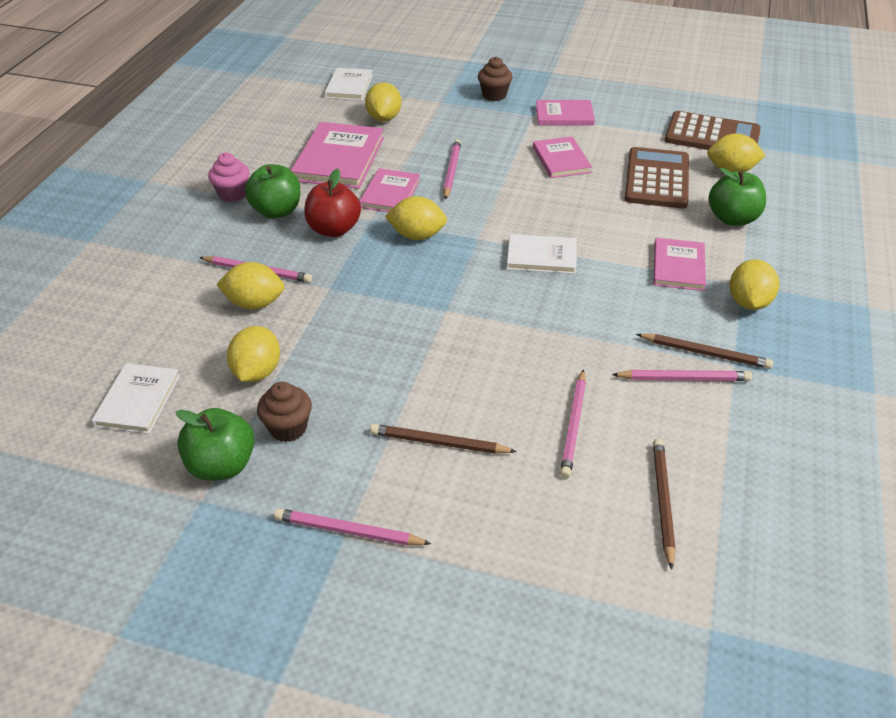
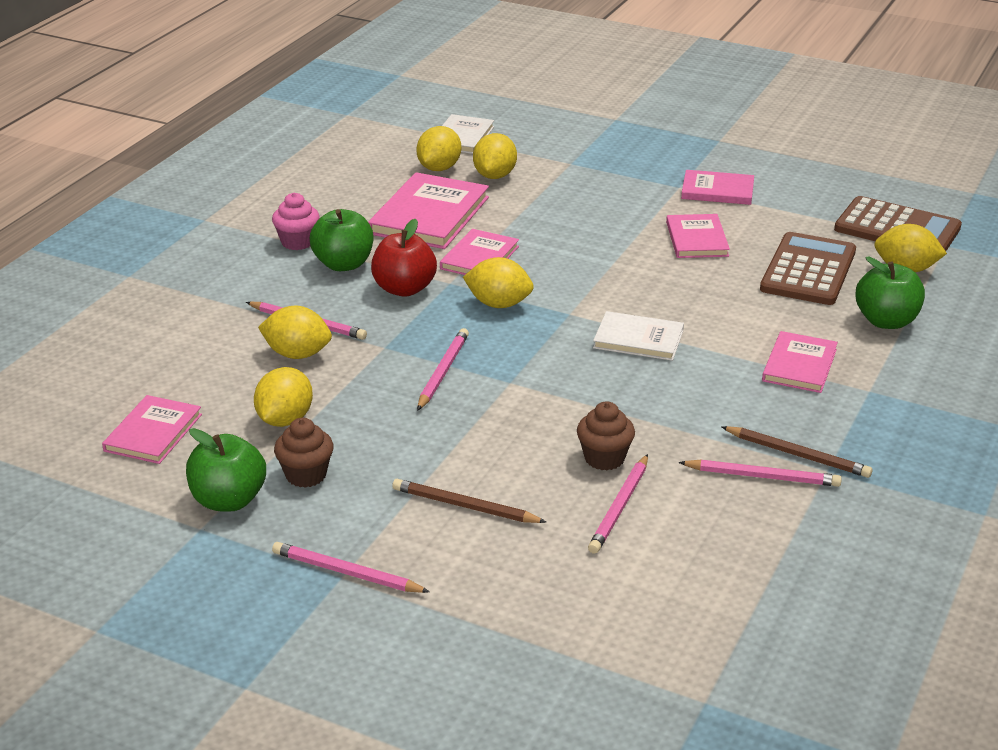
camera: 10 degrees right, 10 degrees down
(138, 400) = (153, 432): white book -> pink book
(452, 171) = (559, 240): pink pencil -> pink pencil (443, 372)
(494, 95) = (637, 161): brown cupcake -> brown cupcake (604, 458)
(663, 502) = (695, 587): brown pencil -> none
(748, 302) = (870, 410): yellow lemon -> yellow lemon (439, 168)

